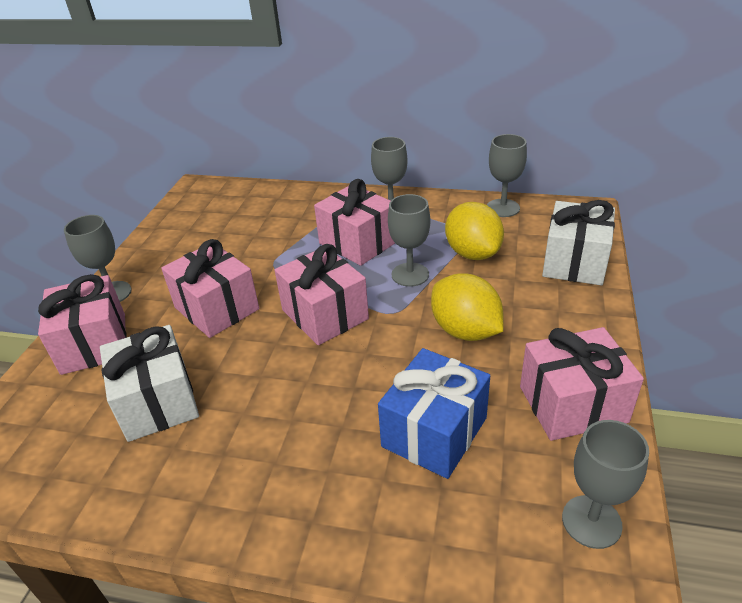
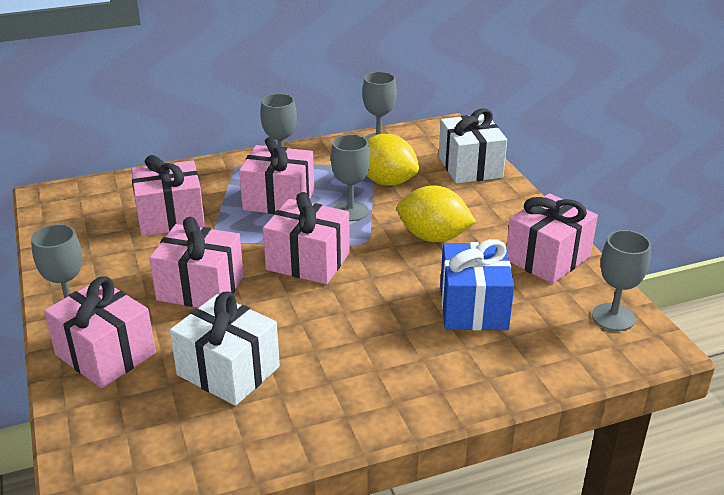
camera: 35 degrees left, 5 degrees down
(259, 233) = (171, 217): none -> pink gift

